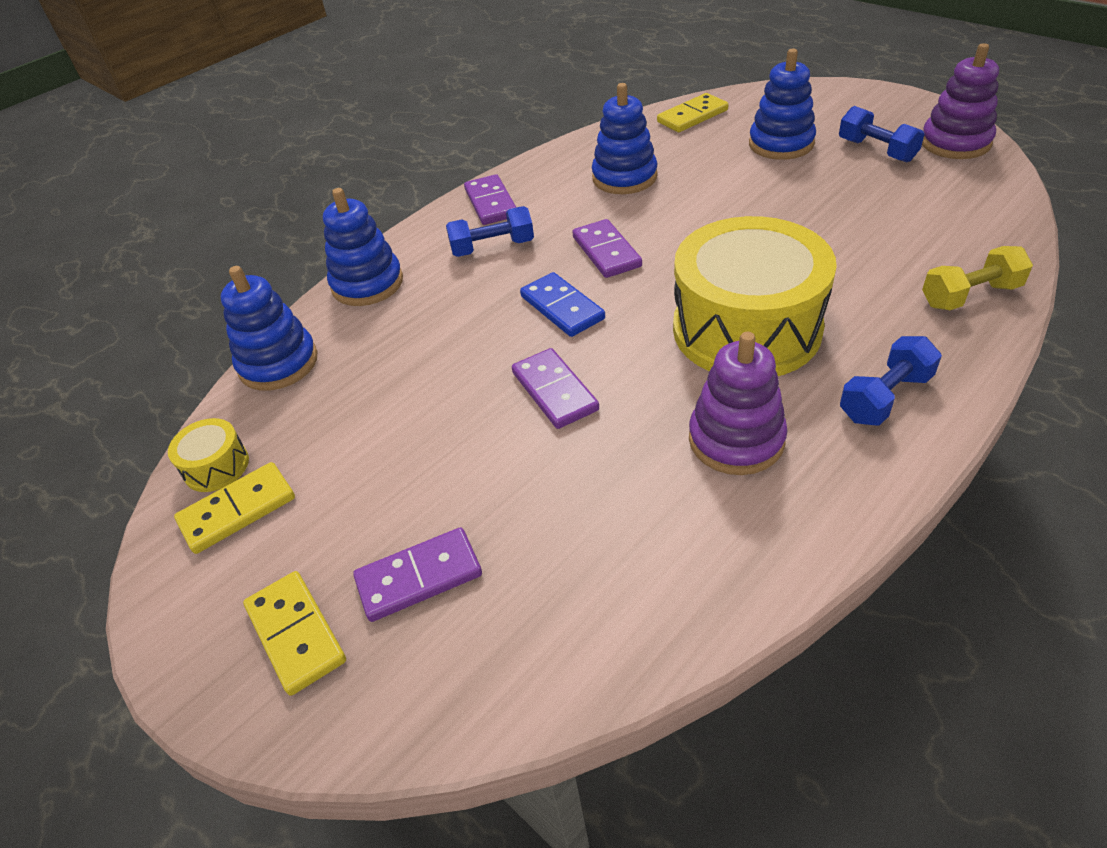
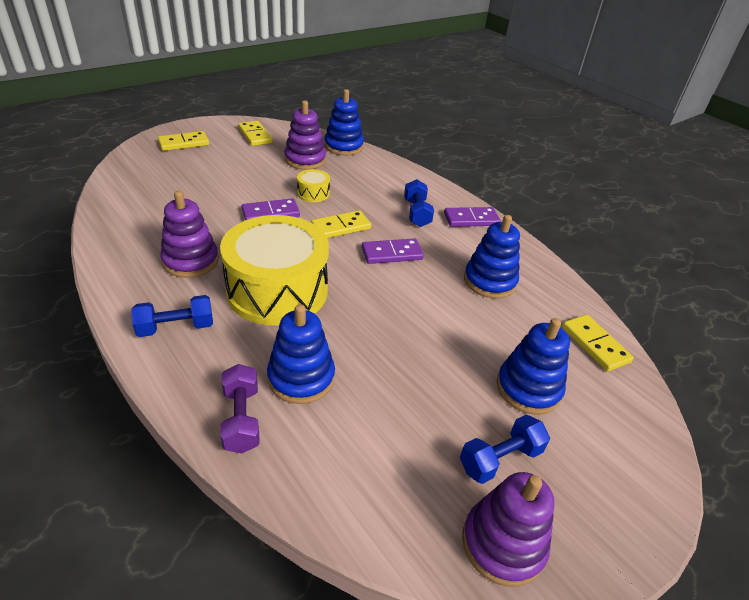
camera: 90 degrees right, 5 degrees down
(216, 466) = (284, 132): yellow drum -> yellow drum (313, 193)
(345, 400) = (305, 160): none -> purple stacking toy
(367, 284) = (398, 172): blue stacking toy -> blue stacking toy (301, 378)
(419, 577) = (186, 167): purple domino -> none
(562, 308) = (341, 227): blue domino -> yellow domino
(885, 397) = (176, 327): blue dumbbell -> blue dumbbell turned 75 degrees counterclockwise
(970, 295) = (241, 419): yellow dumbbell -> purple dumbbell

